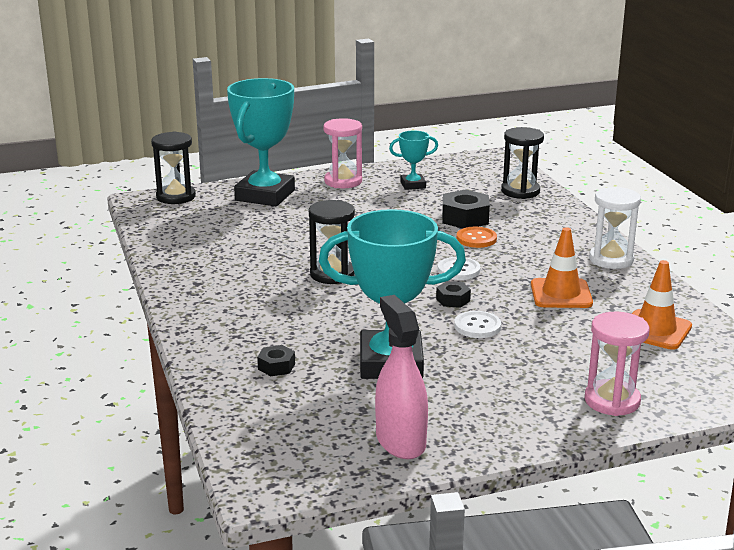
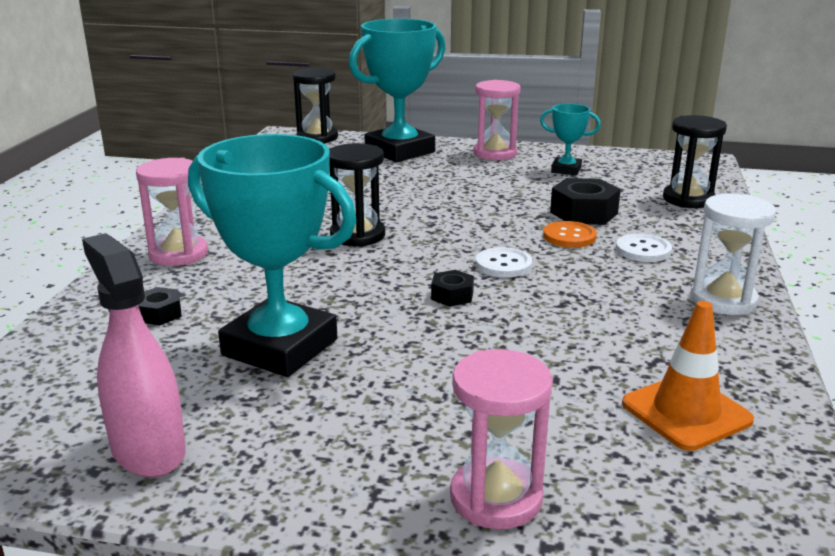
camera: 30 degrees right, 0 degrees up
(219, 323) = (178, 254): none -> pink hourglass
(400, 441) = (148, 450): pink spray bottle -> pink spray bottle turned 45 degrees counterclockwise
(477, 326) = (440, 334): white button -> white button (643, 250)
(561, 294) = (600, 325): orange traffic cone -> none

